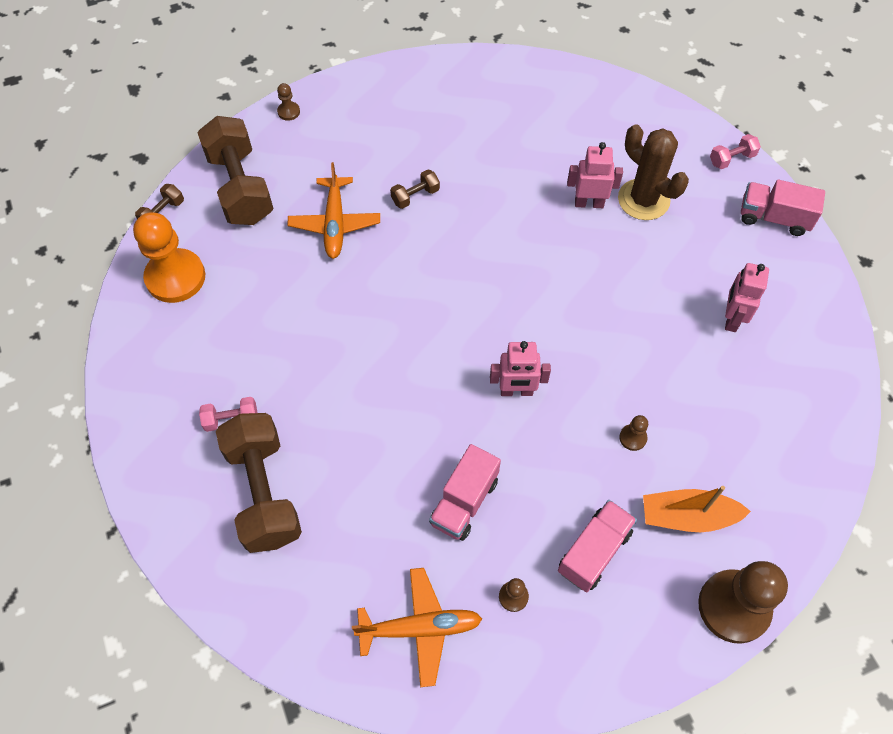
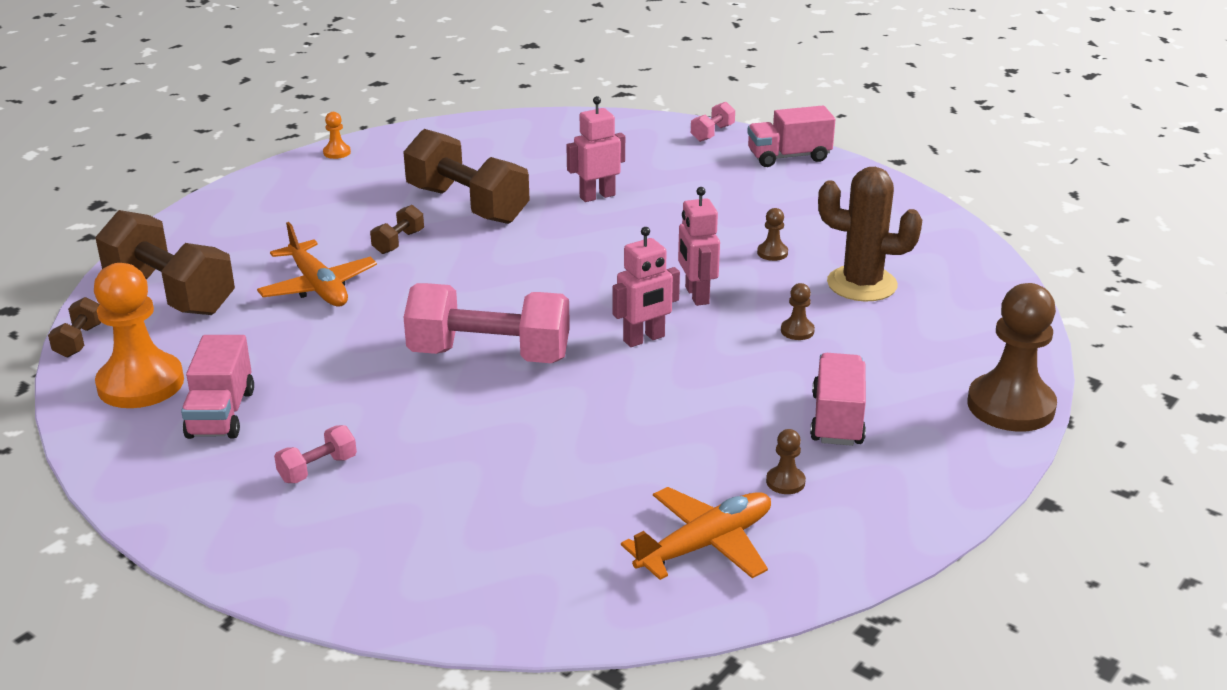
camera: 30 degrees left, 30 degrees down
(264, 492) = (413, 511): brown dumbbell -> brown dumbbell (467, 205)
(288, 112) = (185, 225): brown pawn -> brown pawn (772, 253)
(401, 356) = (489, 355): none -> pink dumbbell
(434, 66) = (337, 152): none -> orange pawn
(464, 502) = (663, 434): pink truck -> pink truck (221, 414)
(643, 200) = (651, 179): brown cactus -> brown cactus (862, 284)
(687, 516) = (904, 363): orange boat -> none
(731, 318) = (813, 227): pink robot -> pink robot (696, 295)

